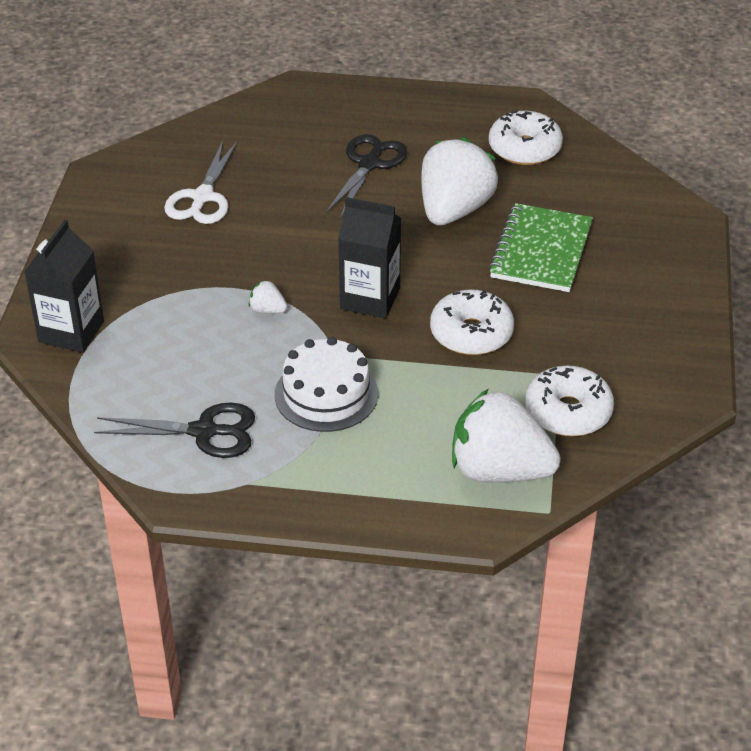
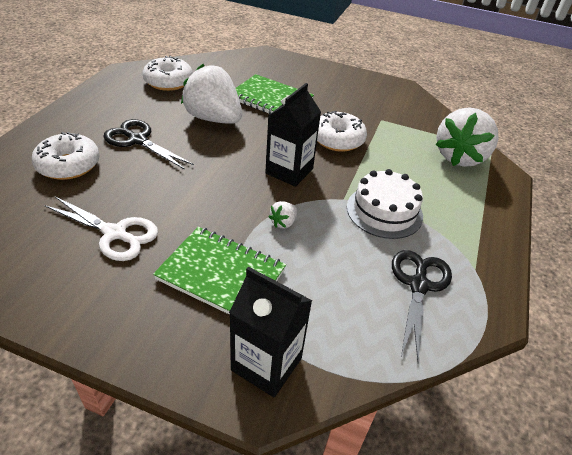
camera: 80 degrees left, 0 degrees up
(171, 281) = (221, 274): none -> green notebook
(568, 412) = (412, 124): white donut -> white donut (68, 165)

